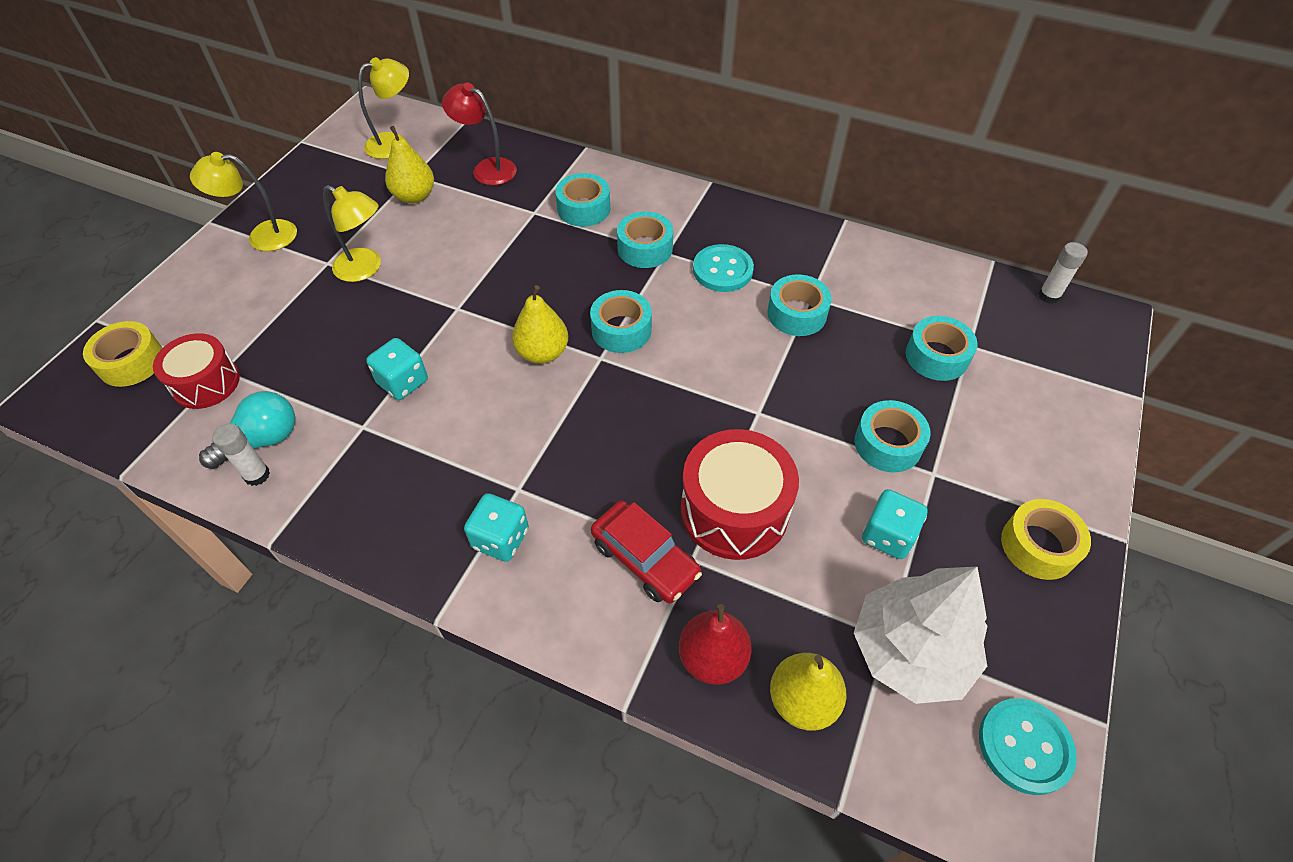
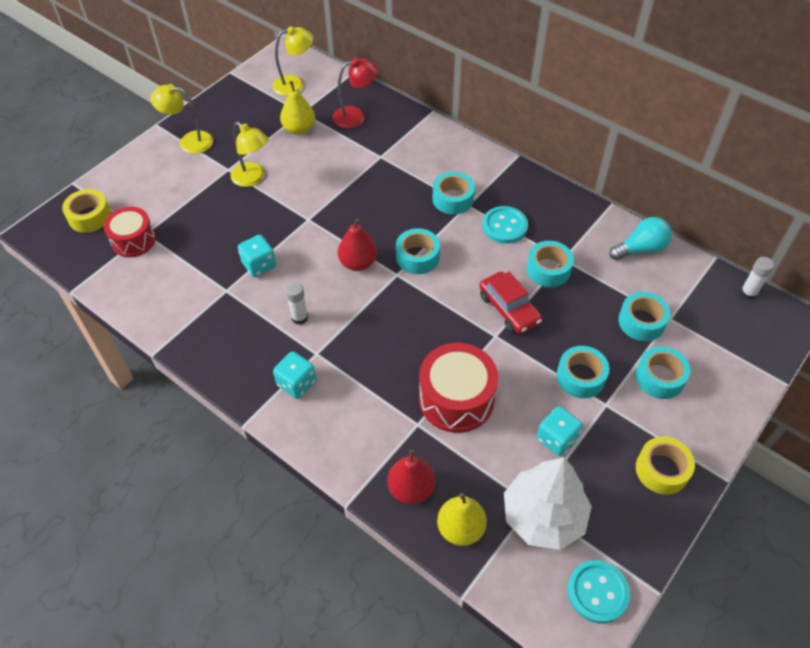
camera: 15 degrees right, 0 degrees up
(257, 475) = (153, 309): white glue stick -> white glue stick (299, 318)
(262, 441) = (161, 287): turquoise light bulb -> turquoise light bulb (641, 249)
(487, 169) = (356, 116): red lamp -> red lamp turned 120 degrees clockwise
(542, 353) = (358, 263): yellow pear -> red pear
(584, 208) = (417, 160): turquoise tape -> turquoise tape (659, 378)
(645, 558) = (386, 417): red car -> red car (509, 309)

